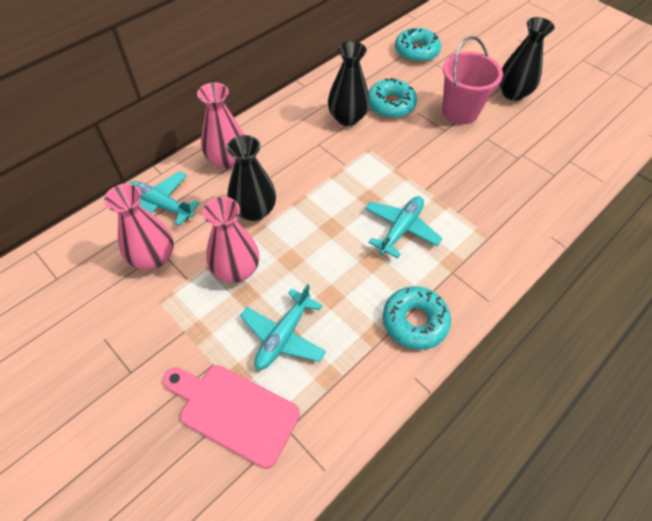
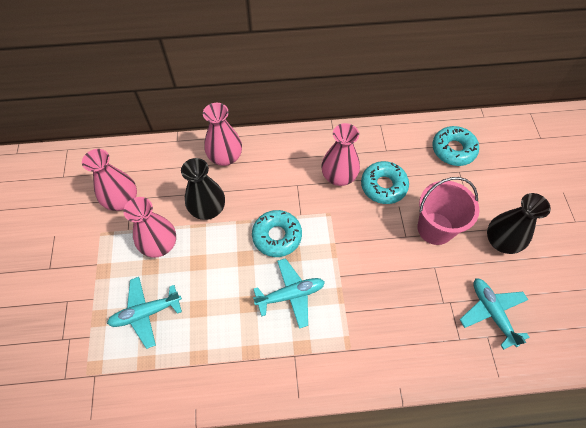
camera: 40 degrees right, 5 degrees up
(161, 205) = (157, 165): turquoise plane -> turquoise plane (492, 313)
(234, 411) = (77, 339): pink cutting board -> none
(347, 118) = (339, 176): black vase -> pink vase
(415, 321) = (233, 370): turquoise donut -> turquoise donut (277, 236)

